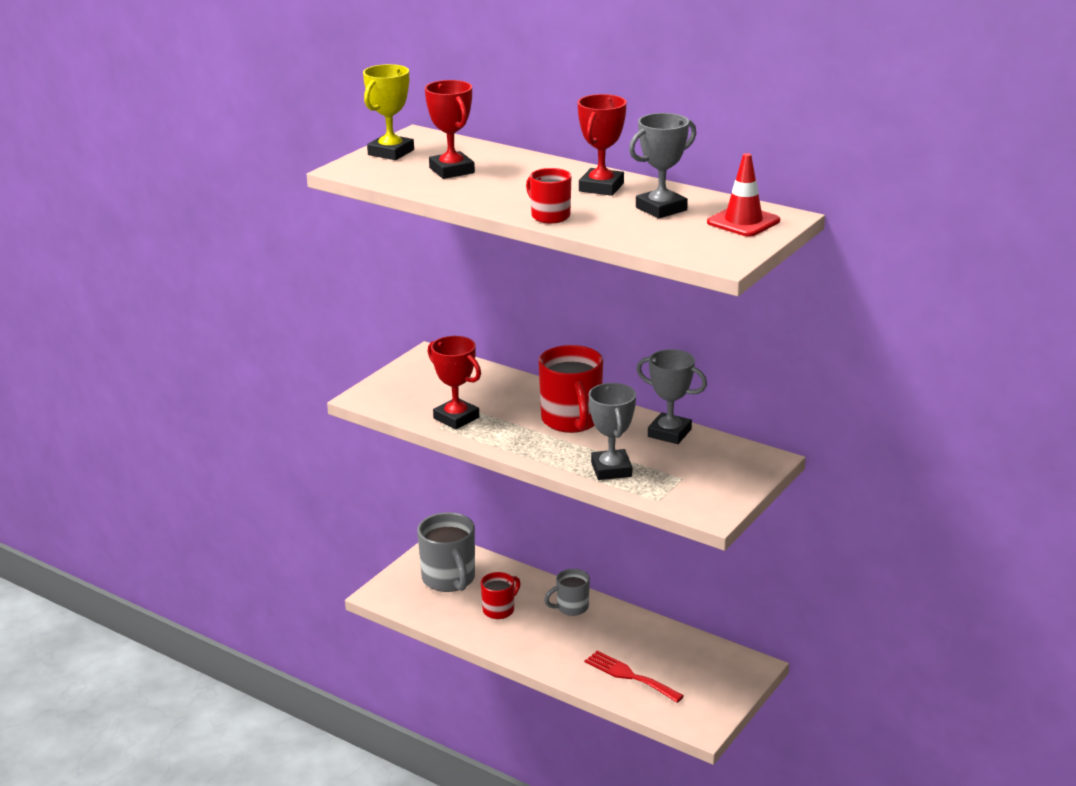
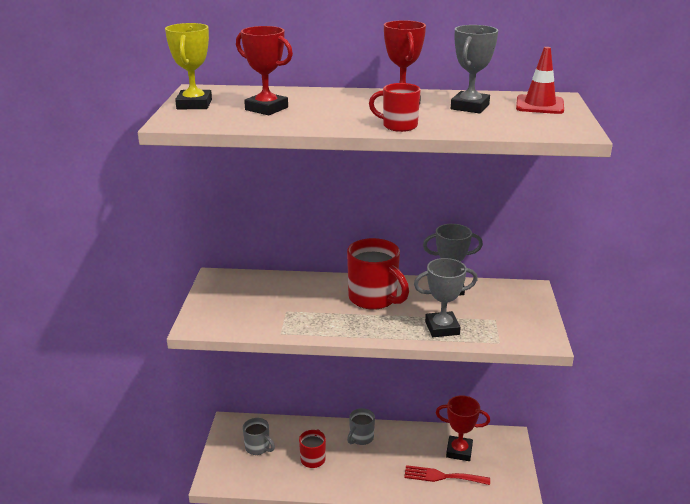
camera: 30 degrees left, 0 degrees up
(449, 580) = (258, 448): grey mug -> grey mug, size x0.57
(456, 418) = (287, 321): red trophy -> red trophy (459, 451)
(611, 469) = (442, 328): grey trophy -> grey trophy turned 60 degrees counterclockwise

